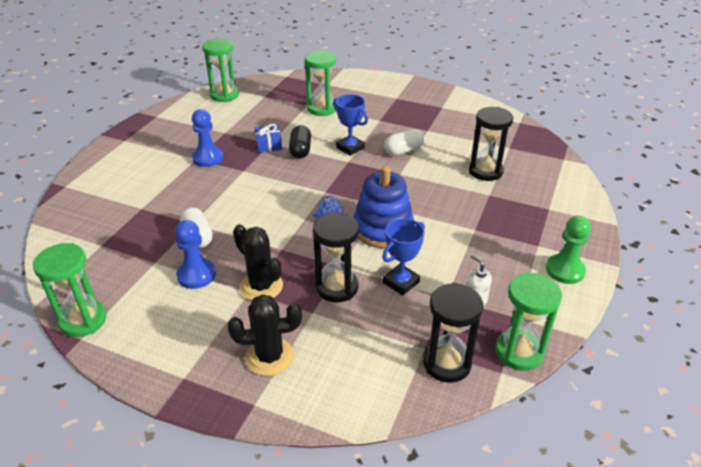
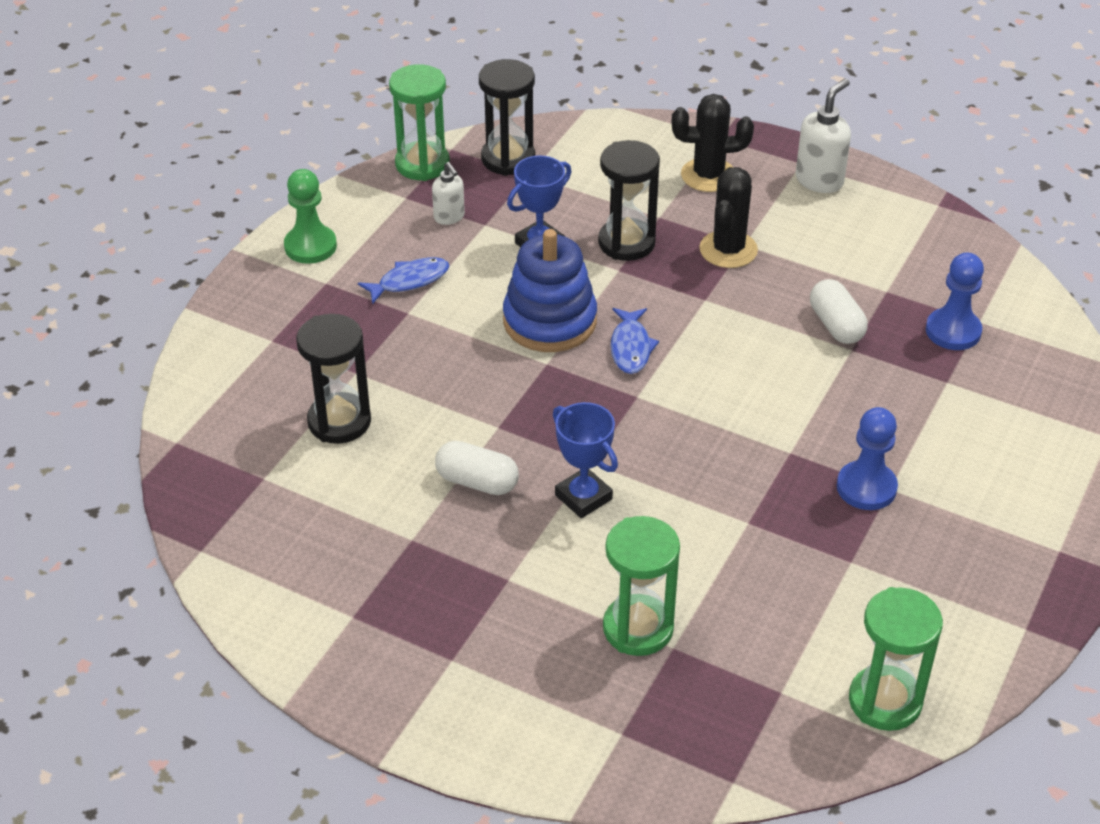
camera: 175 degrees left, 5 degrees up
(83, 320) = (946, 223): green hourglass -> none
(173, 357) = (819, 180): none -> white soap dispenser
(196, 275) = (820, 269): blue pawn -> blue pawn (953, 331)
(261, 286) = (728, 250): black cactus -> black cactus turned 60 degrees clockwise
(269, 144) = (750, 517): blue gift -> none
(300, 150) = (684, 497): black capsule -> none
(404, 151) = (477, 482): white capsule -> white capsule turned 45 degrees clockwise
(483, 249) = (409, 281): none -> blue fish

